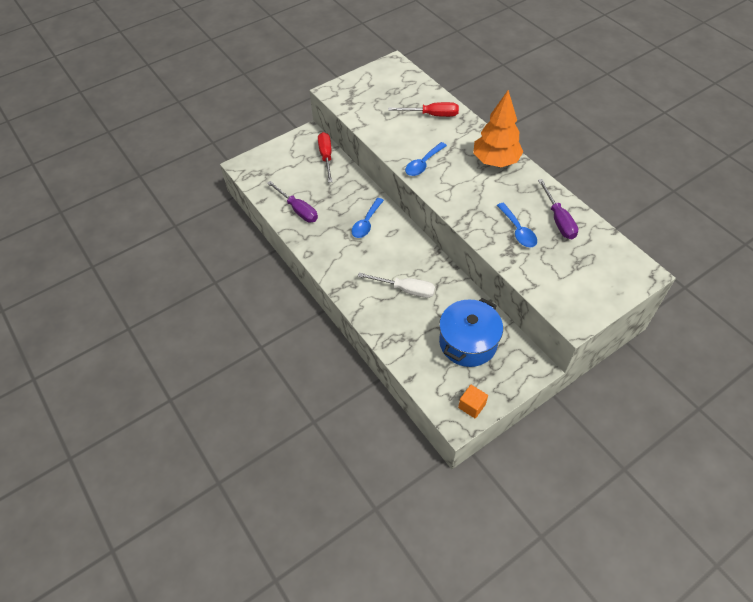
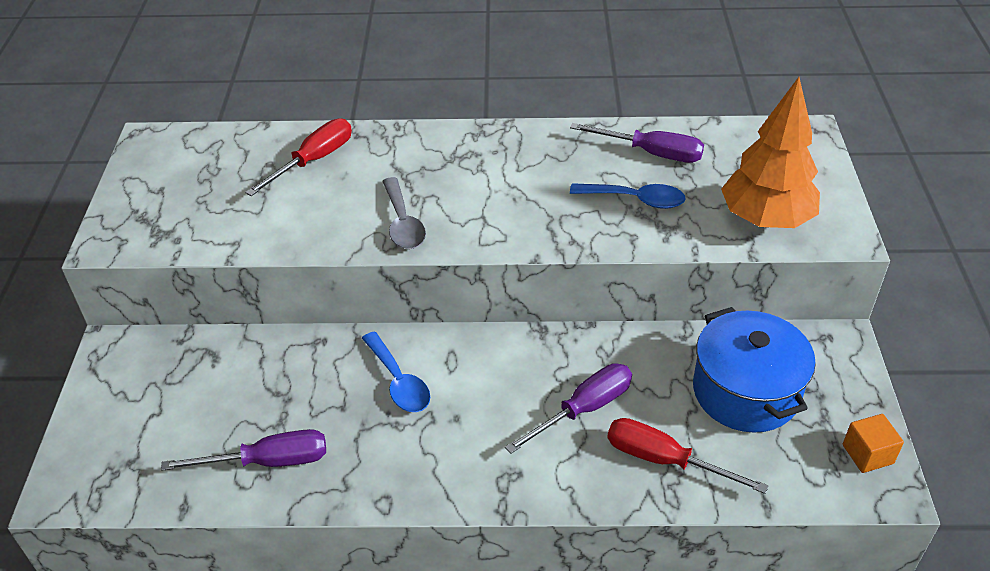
camera: 55 degrees left, 10 degrees down
(326, 157) = (194, 354): red screwdriver -> red screwdriver (664, 460)
(405, 289) = (583, 409): white screwdriver -> purple screwdriver
(423, 164) = (403, 223): blue spoon -> grey spoon
(495, 161) = (482, 150): orange tree -> orange tree (765, 219)

